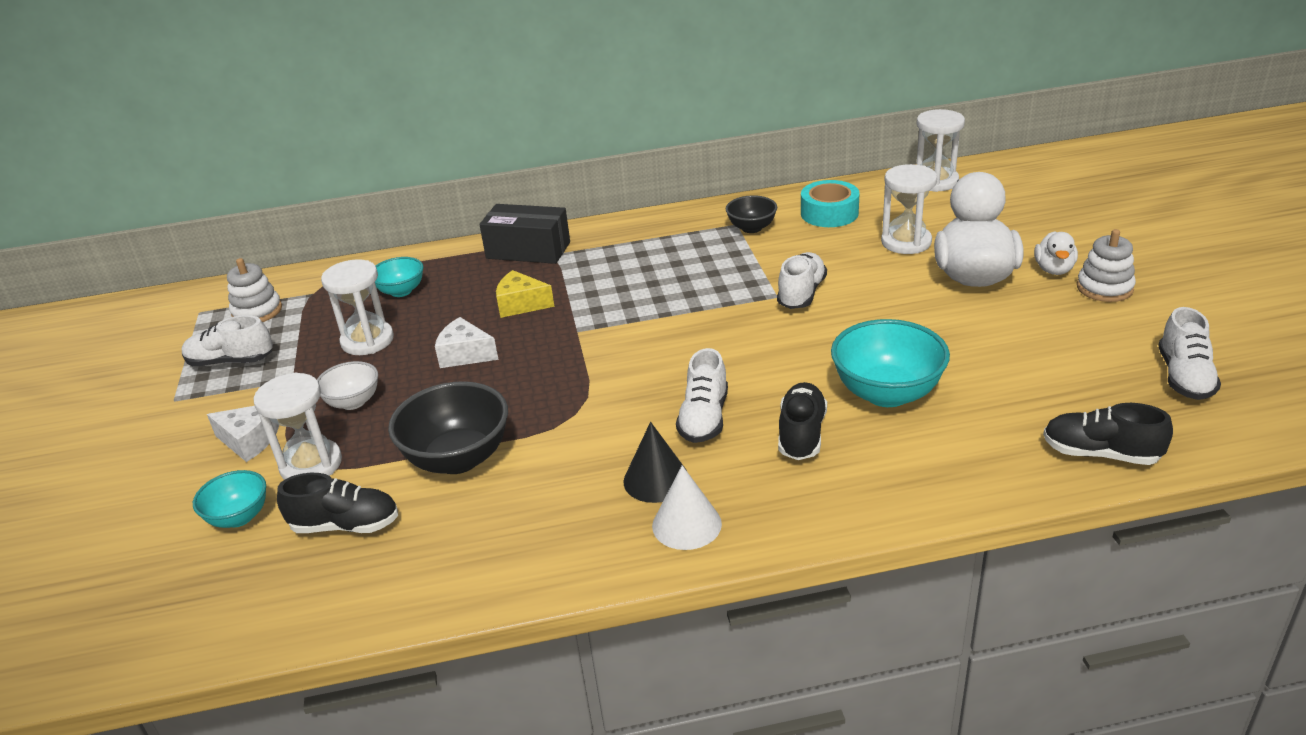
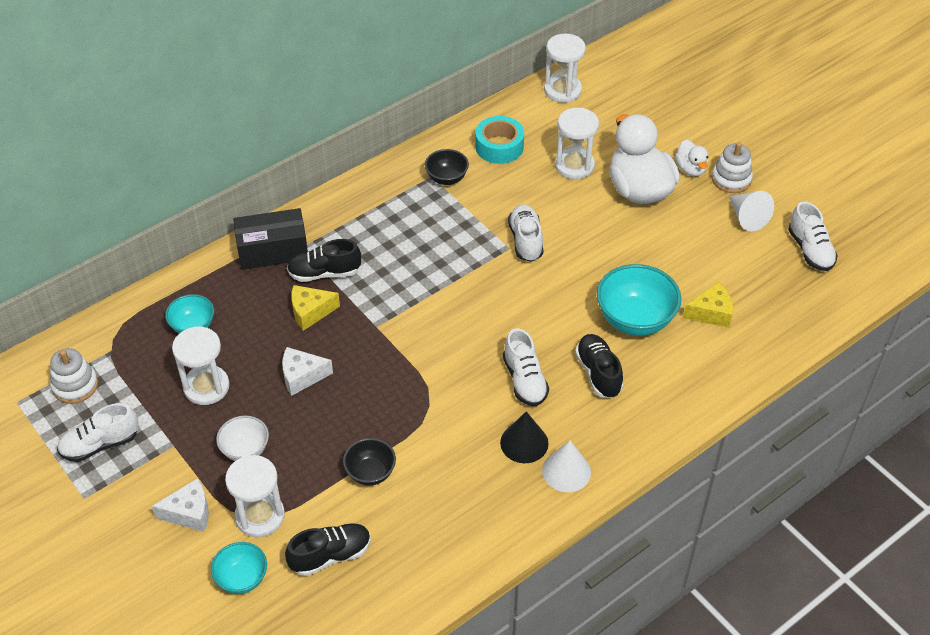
camera: 30 degrees left, 15 degrees up
(458, 458) = (370, 473): black bowl -> black bowl, size x0.58
(997, 410) = (711, 313): none -> yellow cheese
(1100, 454) = (786, 330): black shoe -> black shoe (324, 273)
(1106, 327) = (747, 217): none -> white cone

